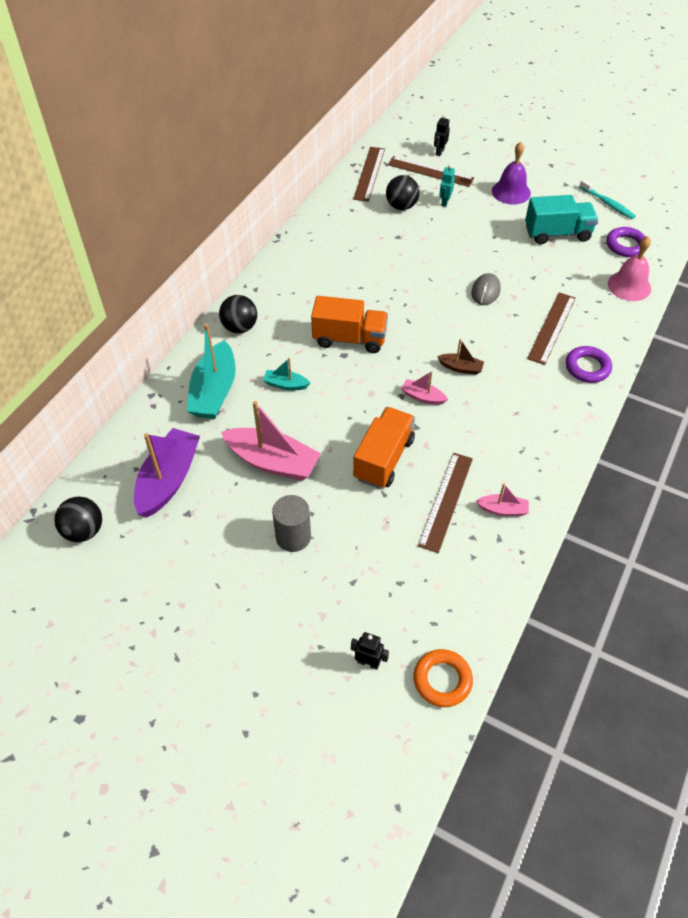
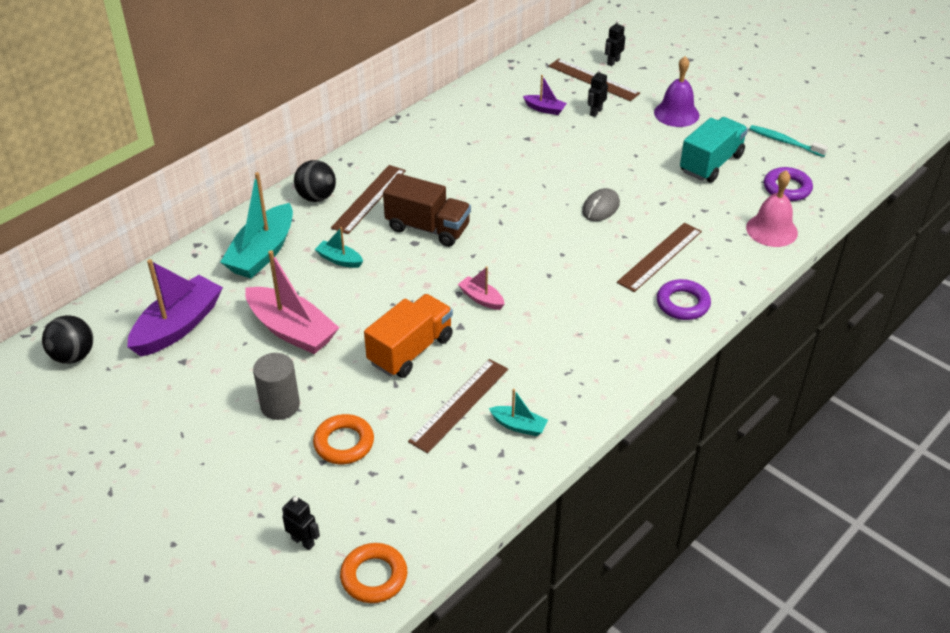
camera: 15 degrees right, 10 degrees down
(349, 338) = (428, 228): orange truck -> brown truck
(364, 560) = (344, 443): none -> orange ring
(369, 173) = (524, 72): brown ruler -> brown ruler (369, 199)
(401, 206) = (545, 109): black ball -> purple boat
(444, 202) = (595, 112): turquoise robot -> black robot
(461, 368) = (537, 278): brown boat -> none
(503, 509) = (519, 426): pink boat -> turquoise boat
(557, 233) = (711, 163): turquoise truck -> turquoise truck turned 60 degrees counterclockwise
(607, 203) = (785, 142): turquoise toothbrush -> turquoise toothbrush turned 150 degrees clockwise

